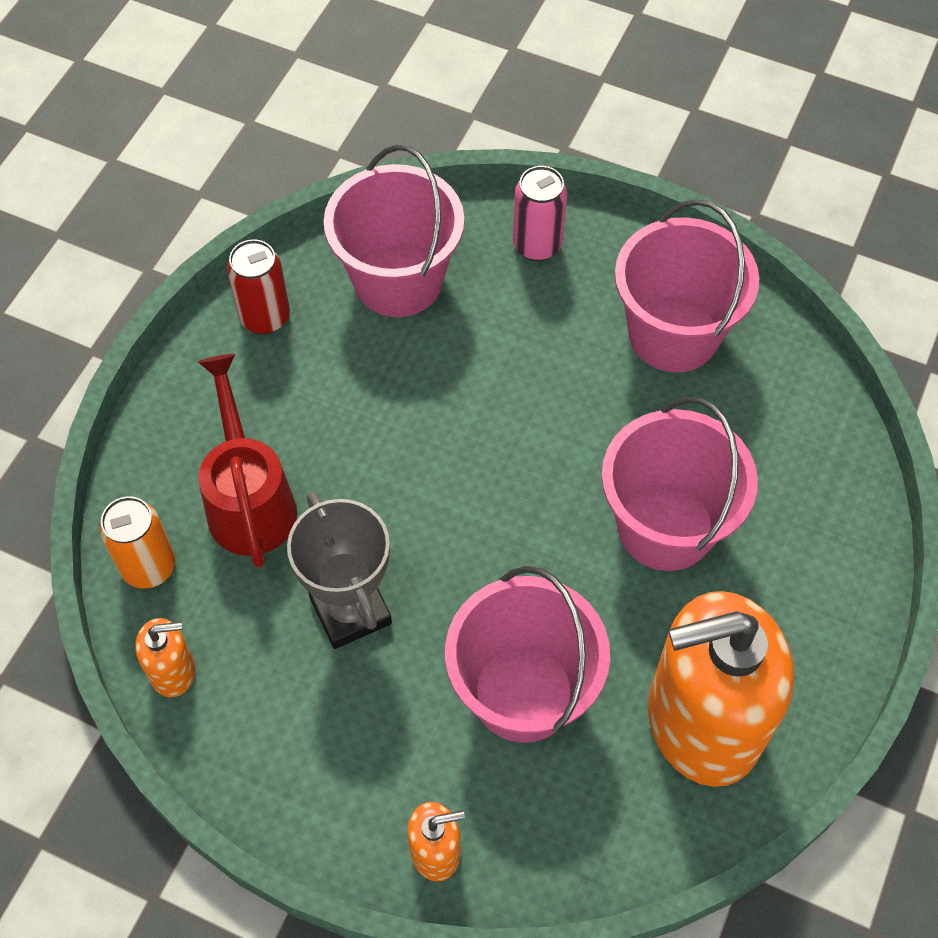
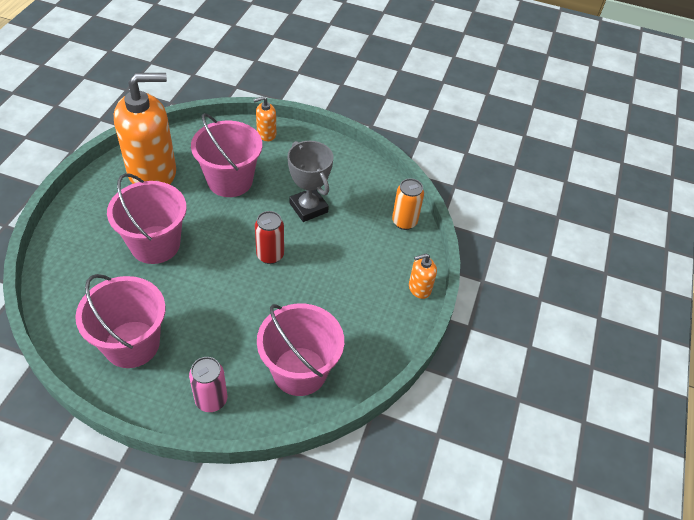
camera: 170 degrees right, 10 degrees down
(173, 671) = (382, 185): orange soap dispenser -> orange soap dispenser (419, 288)
(249, 500) = (364, 250): red watering can -> none
(265, 317) = (376, 344): red can -> red can (270, 255)

